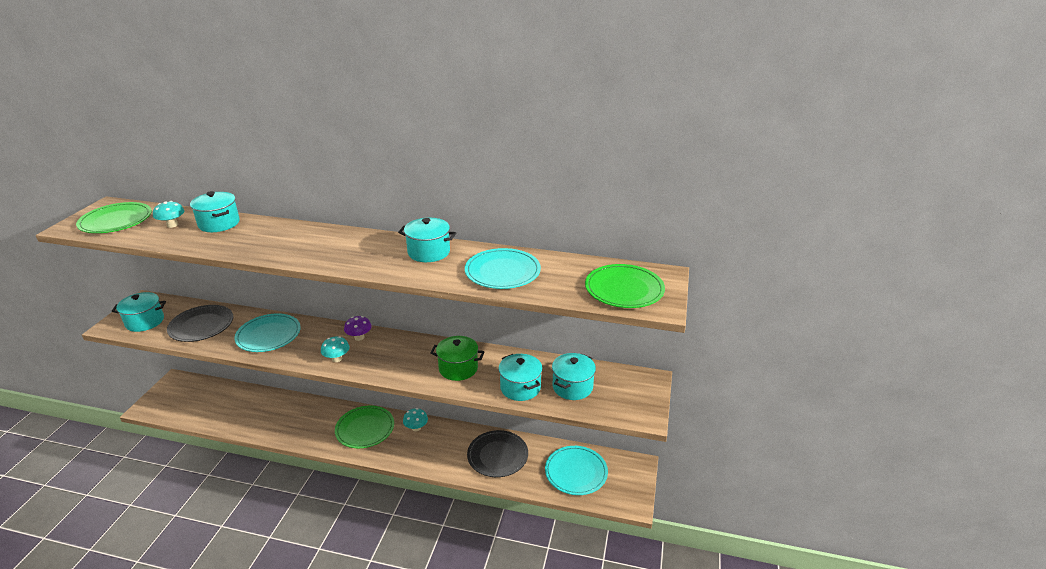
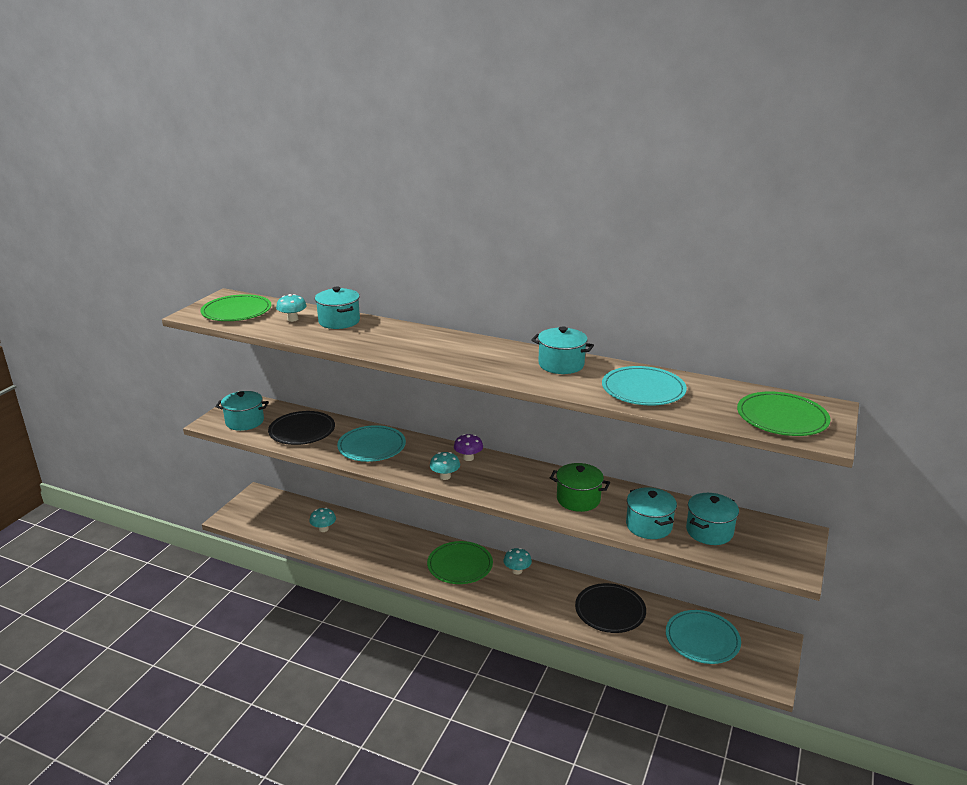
camera: 10 degrees right, 5 degrees down
(238, 408) = (323, 529): none -> turquoise mushroom

